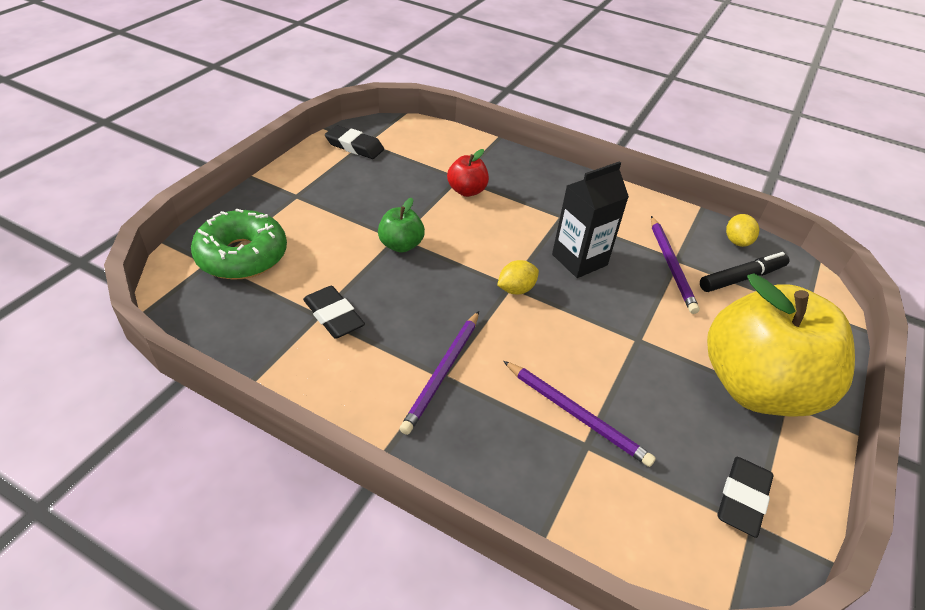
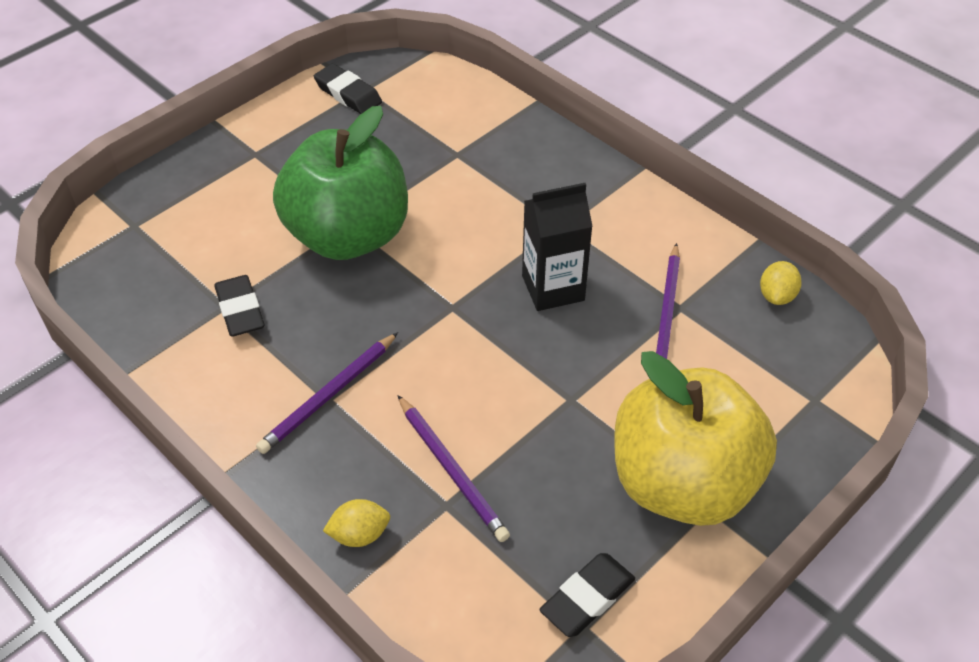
camera: 20 degrees right, 5 degrees up
(242, 256) = (170, 222): green donut -> none
(401, 245) = (348, 236): green apple -> green apple, size x2.38
(467, 191) = (458, 174): red apple -> none
(516, 289) = (456, 313): yellow lemon -> yellow lemon (359, 534)
(742, 278) = (751, 346): black marker -> none

